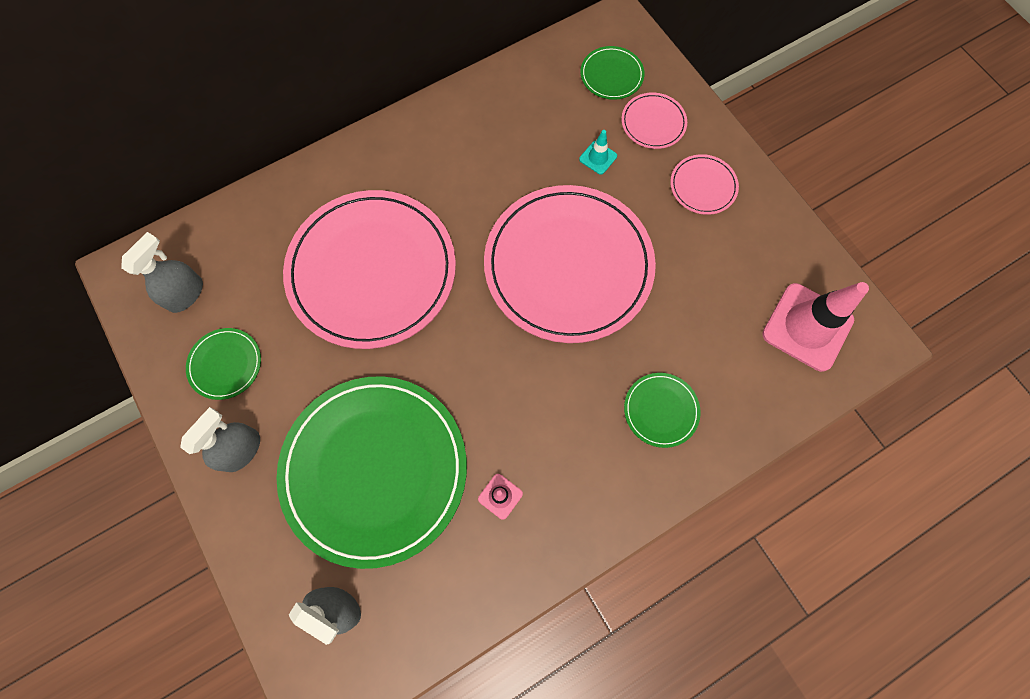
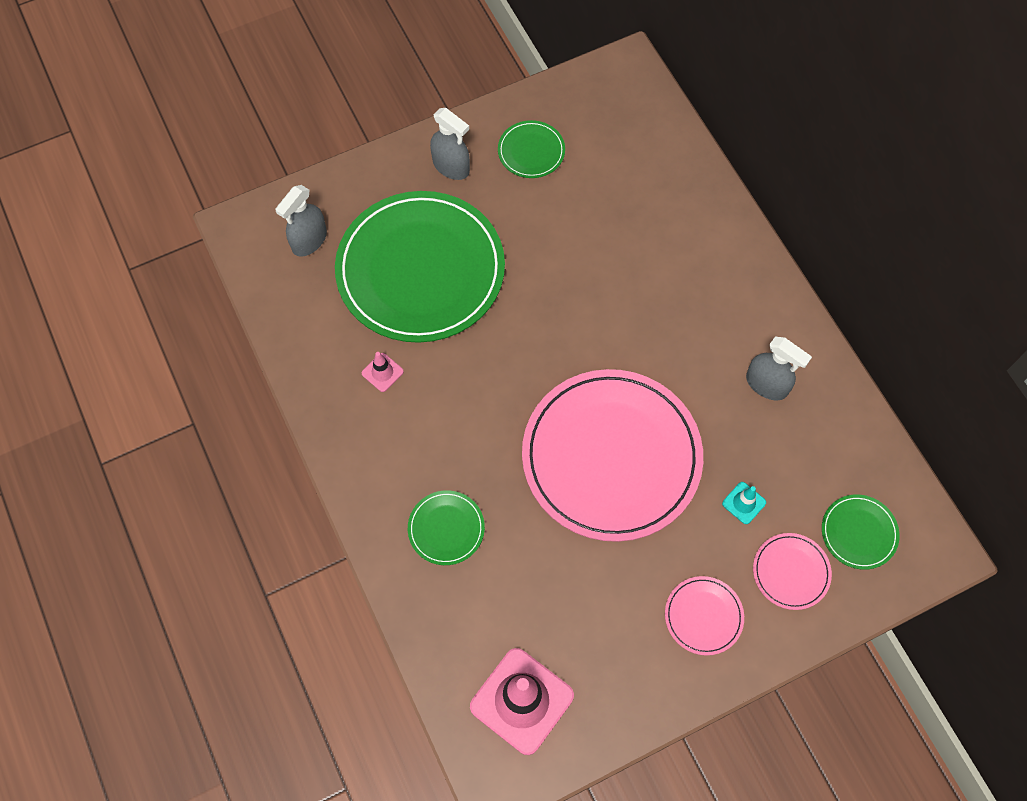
camera: 95 degrees right, 5 degrees down
(186, 294) = (603, 117): grey spray bottle -> grey spray bottle (766, 384)
(372, 271) = (616, 271): pink plate -> none

